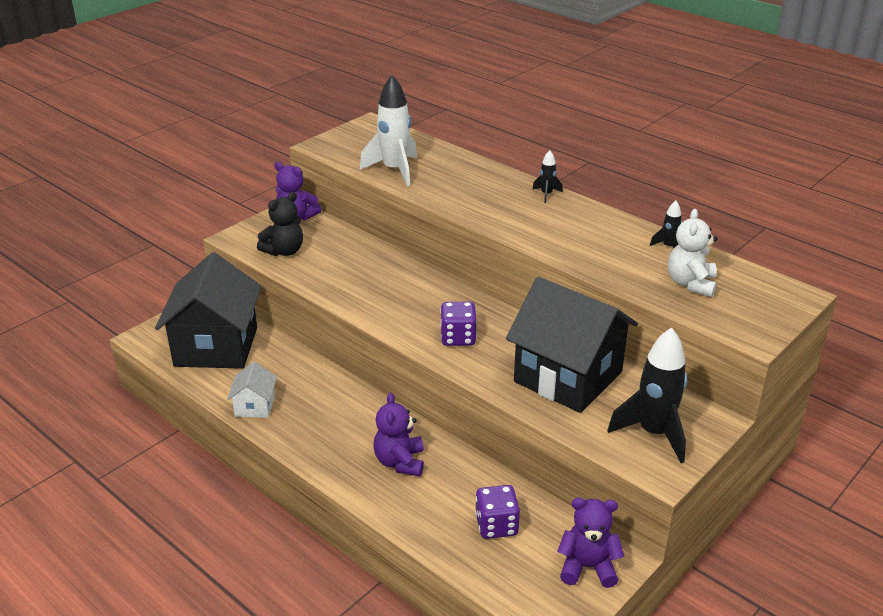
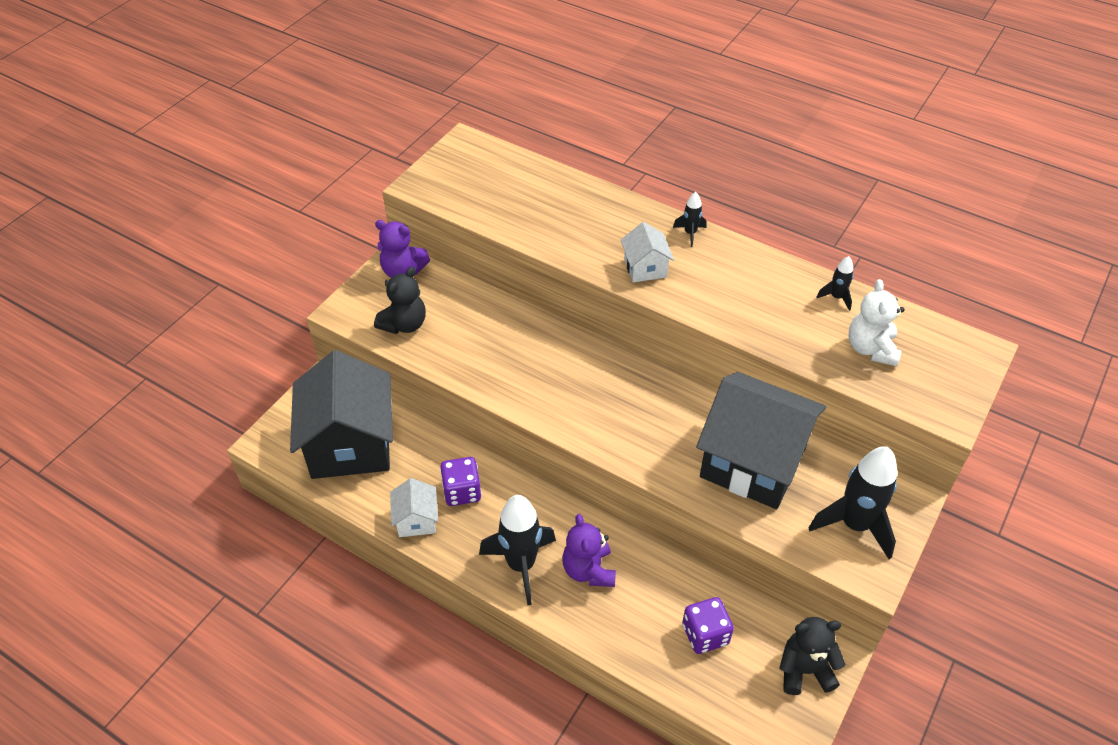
camera: 10 degrees left, 15 degrees up
(338, 450) = (521, 565): none -> black rocket
(394, 170) = (514, 216): white rocket -> none
(458, 338) = (627, 424): purple dice -> purple dice (462, 491)
(498, 212) = (645, 268): none -> white house
(587, 567) = (804, 670): purple teddy bear -> black teddy bear

